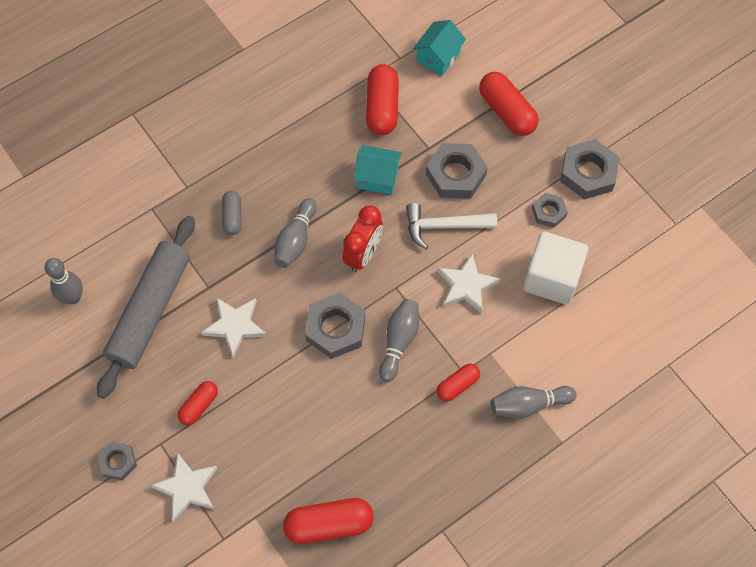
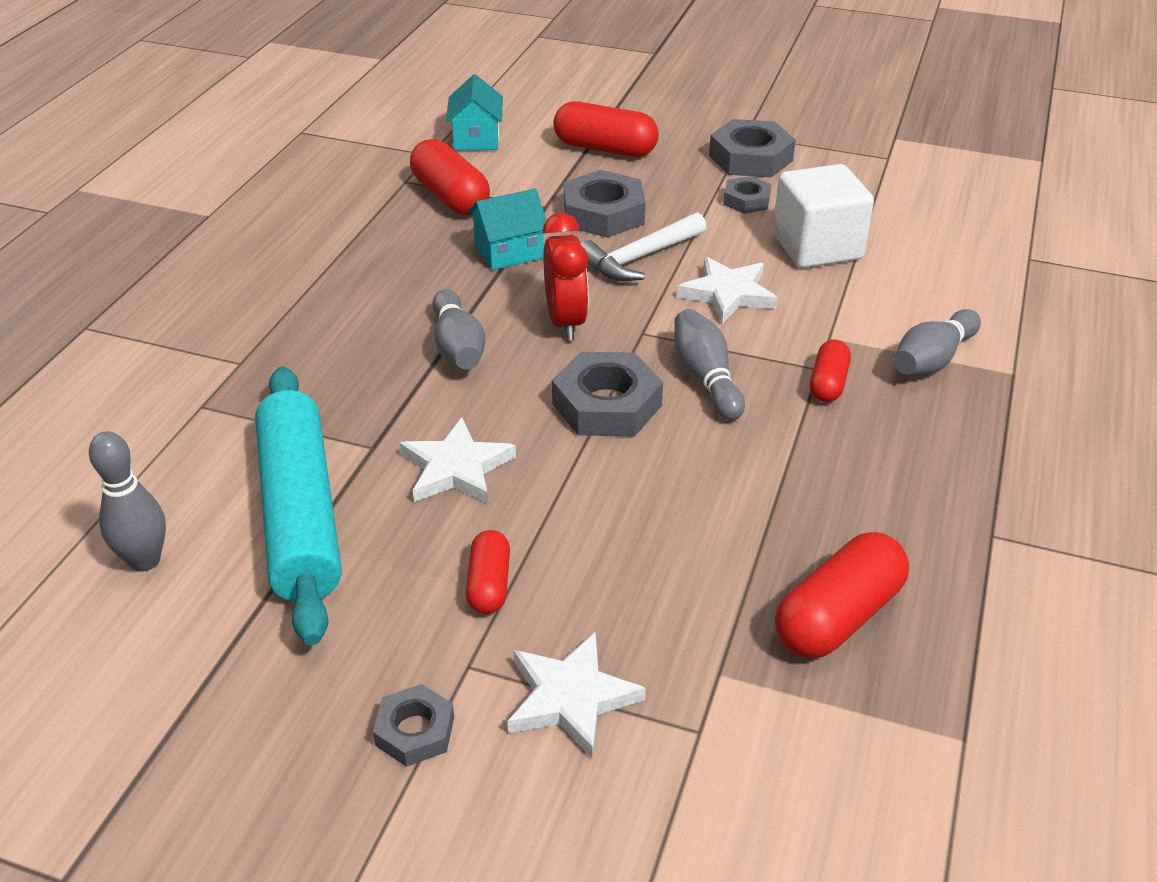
camera: 35 degrees left, 25 degrees down
(150, 311) = (300, 514): grey rolling pin -> turquoise rolling pin
(232, 217) = (341, 363): grey capsule -> none

